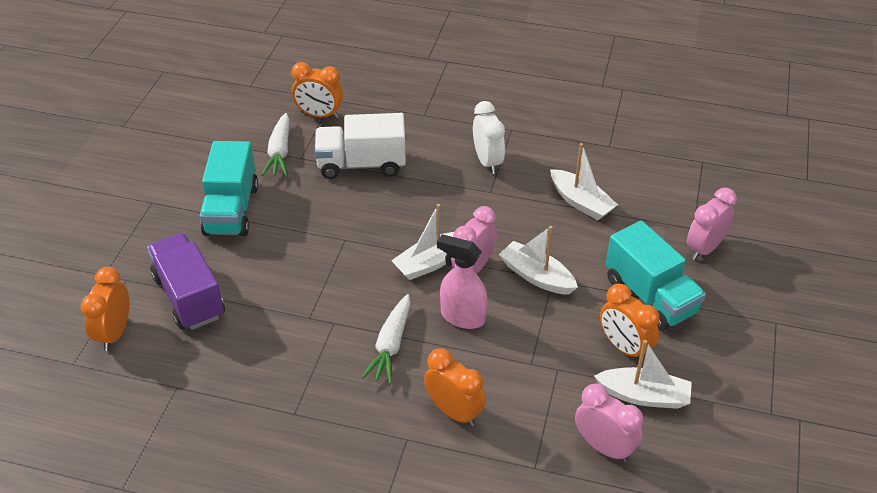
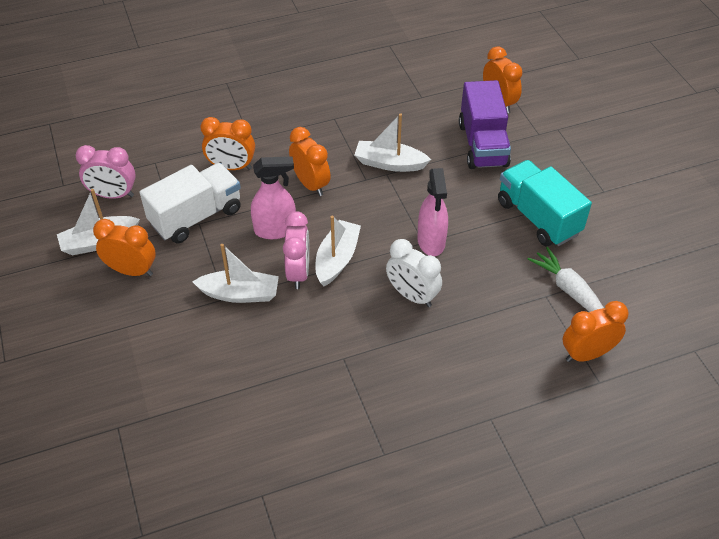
camera: 145 degrees right, 5 degrees up
(189, 297) = (483, 145): purple truck -> purple truck turned 60 degrees clockwise
(338, 236) = (431, 242): none -> pink spray bottle
(361, 164) = (486, 320): white truck -> white truck (196, 216)
(390, 346) = (310, 184): white carrot -> orange clock
(487, 162) = (374, 393): white clock -> white clock (412, 295)
(581, 202) = (247, 395): white boat -> white boat (389, 163)
(650, 296) = (130, 327): turquoise truck -> none
(704, 248) = (97, 407): pink clock -> none

